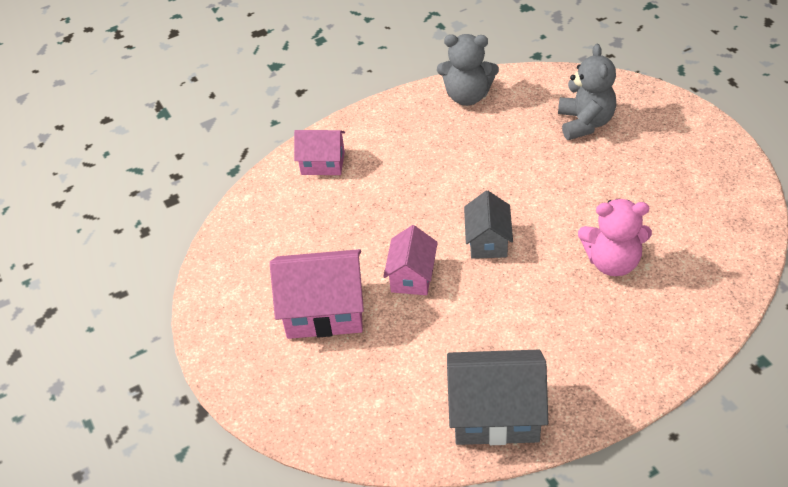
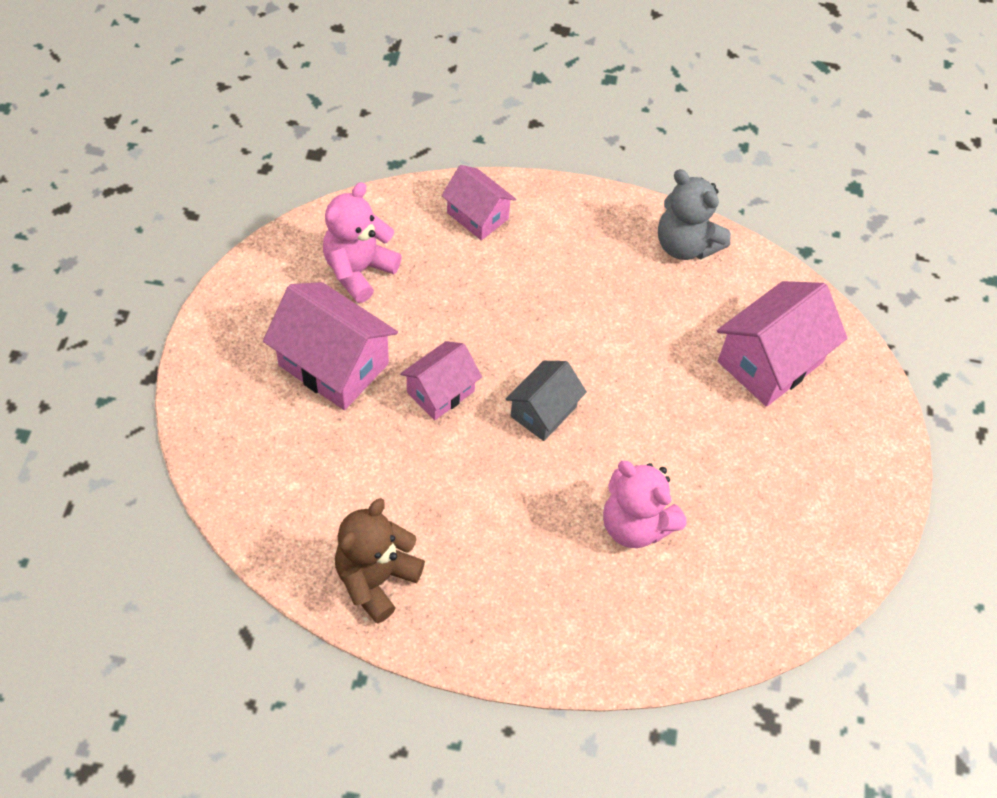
camera: 30 degrees right, 10 degrees up
(279, 245) = (359, 270): none -> pink teddy bear
(495, 414) = (376, 579): grey house -> brown teddy bear
(585, 123) = (770, 362): grey teddy bear -> pink house

